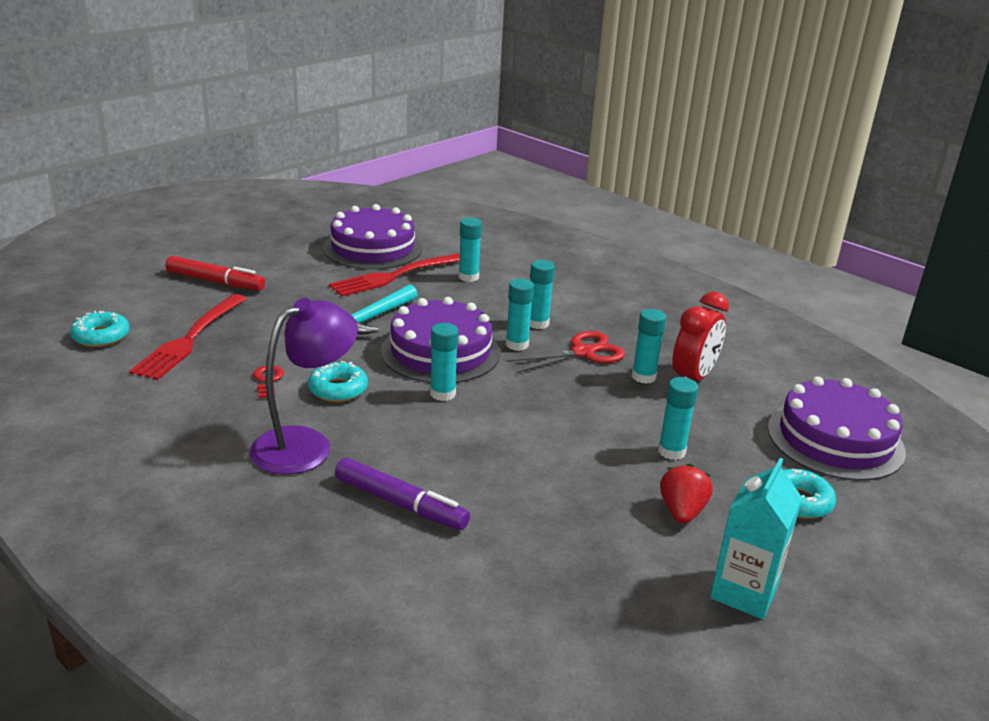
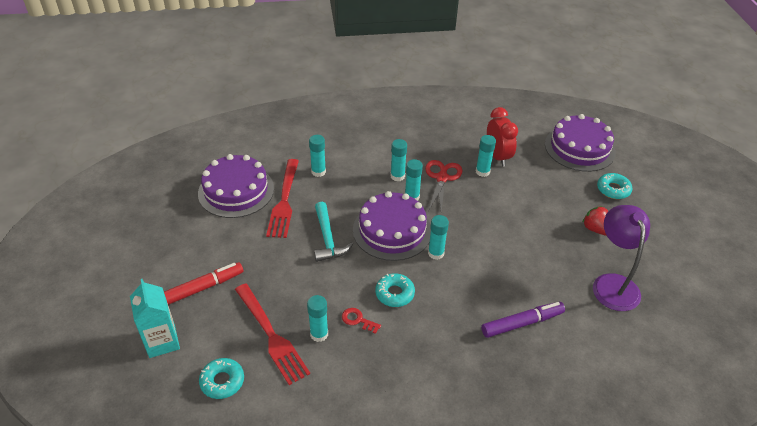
camera: 50 degrees left, 15 degrees up
(305, 444) = (440, 335): purple lamp -> purple lamp (612, 284)
(671, 451) = (550, 203): turquoise glue stick -> turquoise glue stick (319, 334)
(744, 592) = (658, 246): turquoise carton -> turquoise carton (162, 341)

